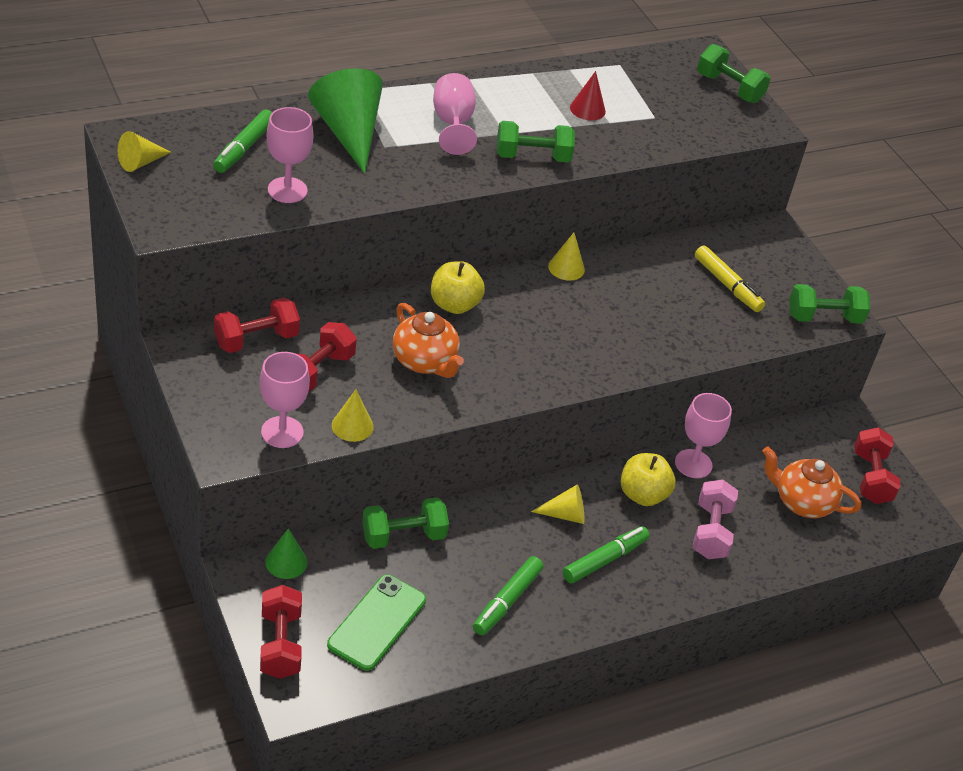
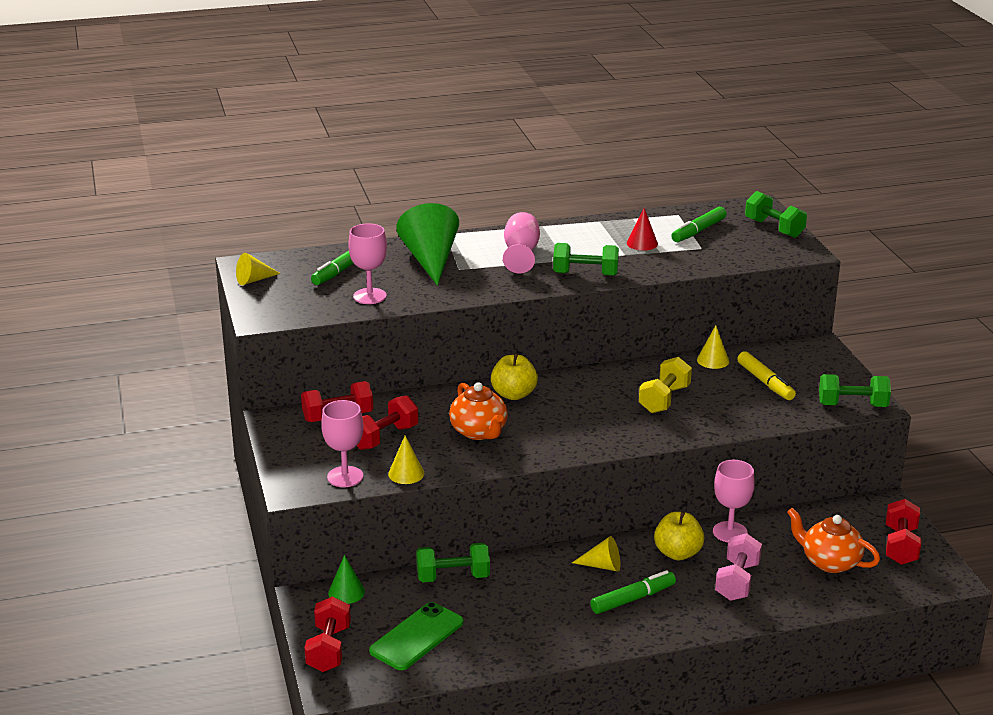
camera: 15 degrees right, 15 degrees down
(507, 601) = (536, 625): green marker -> green marker (698, 231)
(566, 268) = (619, 370): yellow cone -> yellow cone (713, 360)
(623, 311) = (664, 399): none -> yellow dumbbell

